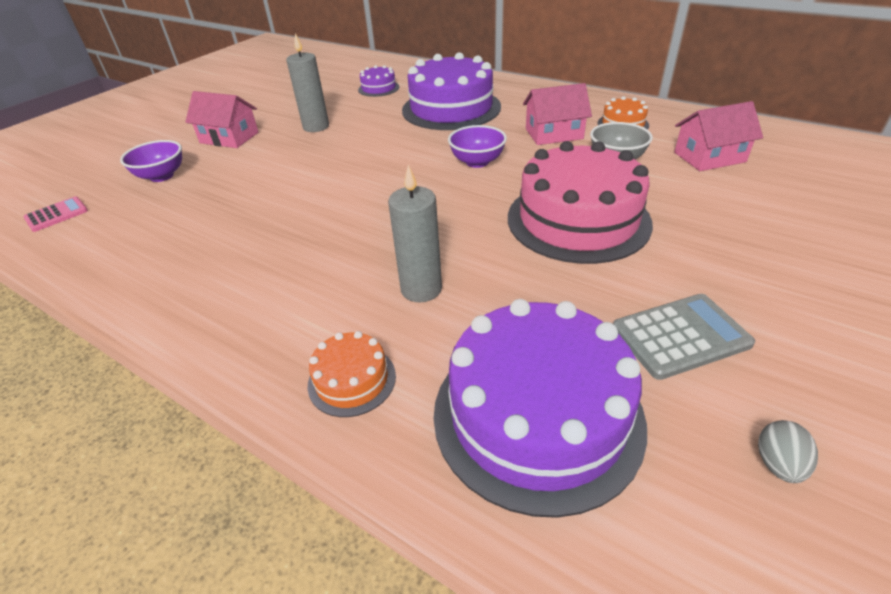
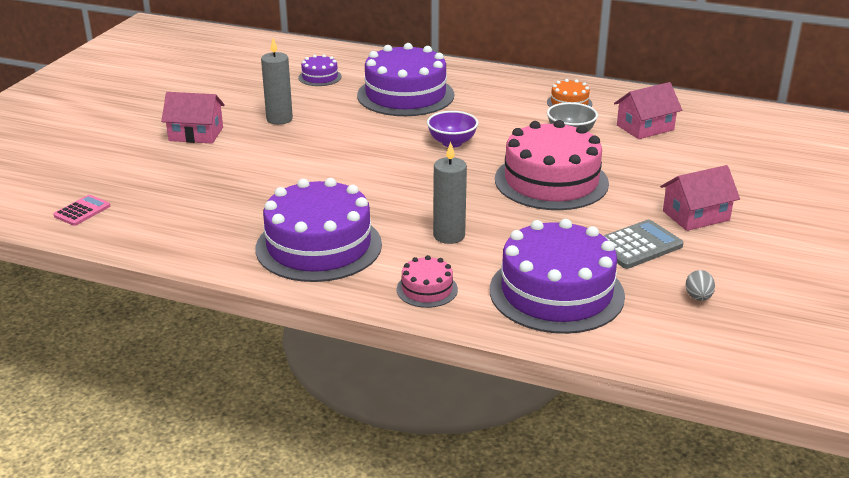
camera: 15 degrees left, 10 degrees down
(162, 176) = (157, 172): purple bowl -> none
(257, 287) = (318, 246): none -> purple cake
(352, 380) = (427, 289): orange cake -> pink cake
(554, 134) = (511, 114): pink house -> pink house (696, 215)

